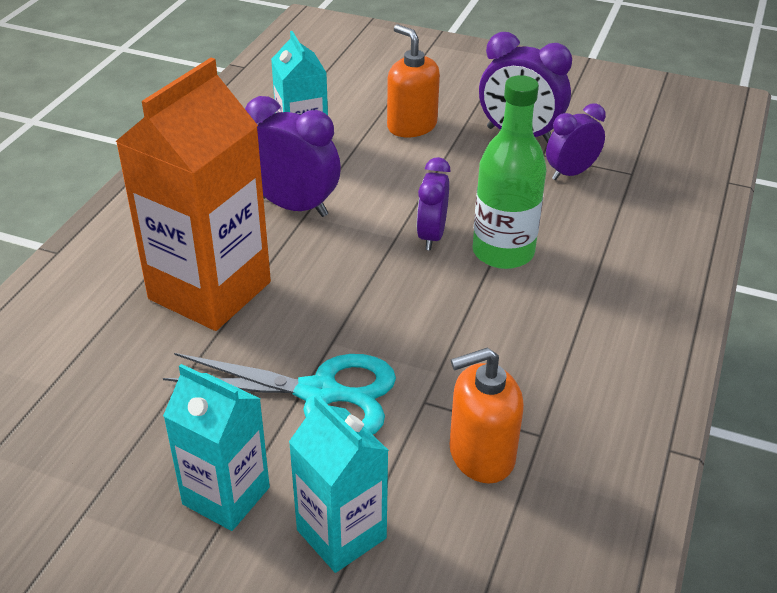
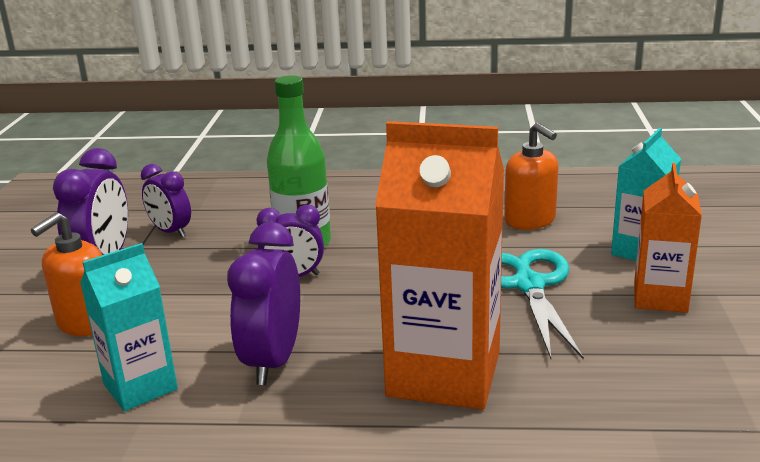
camera: 105 degrees left, 15 degrees down
(226, 496) = (660, 297): turquoise carton -> orange carton

